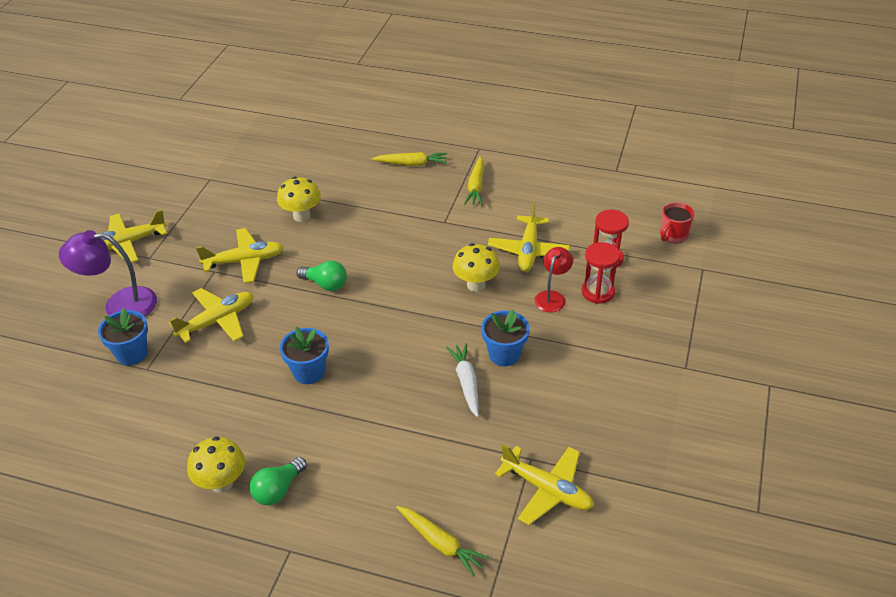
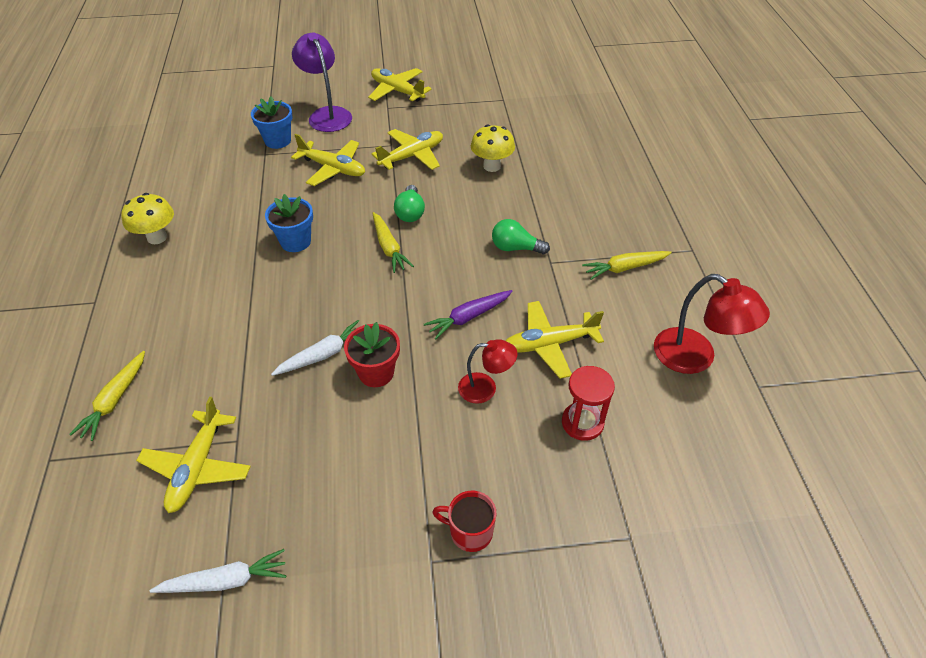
camera: 65 degrees right, 5 degrees up
(244, 261) = (412, 156): yellow plane -> yellow plane turned 90 degrees counterclockwise
(278, 490) = (157, 272): green light bulb -> green light bulb (515, 248)
(412, 164) = (622, 209): yellow carrot -> yellow carrot (389, 248)
(476, 285) = (468, 317): yellow mushroom -> purple carrot
(504, 354) = (376, 373): blue flower pot -> red flower pot
(579, 187) = (695, 358): none -> red lamp
(598, 292) = (517, 430): red hourglass -> none
(660, 487) = (225, 581): none -> white carrot
(673, 235) = (675, 484): red mug -> red mug (469, 532)

